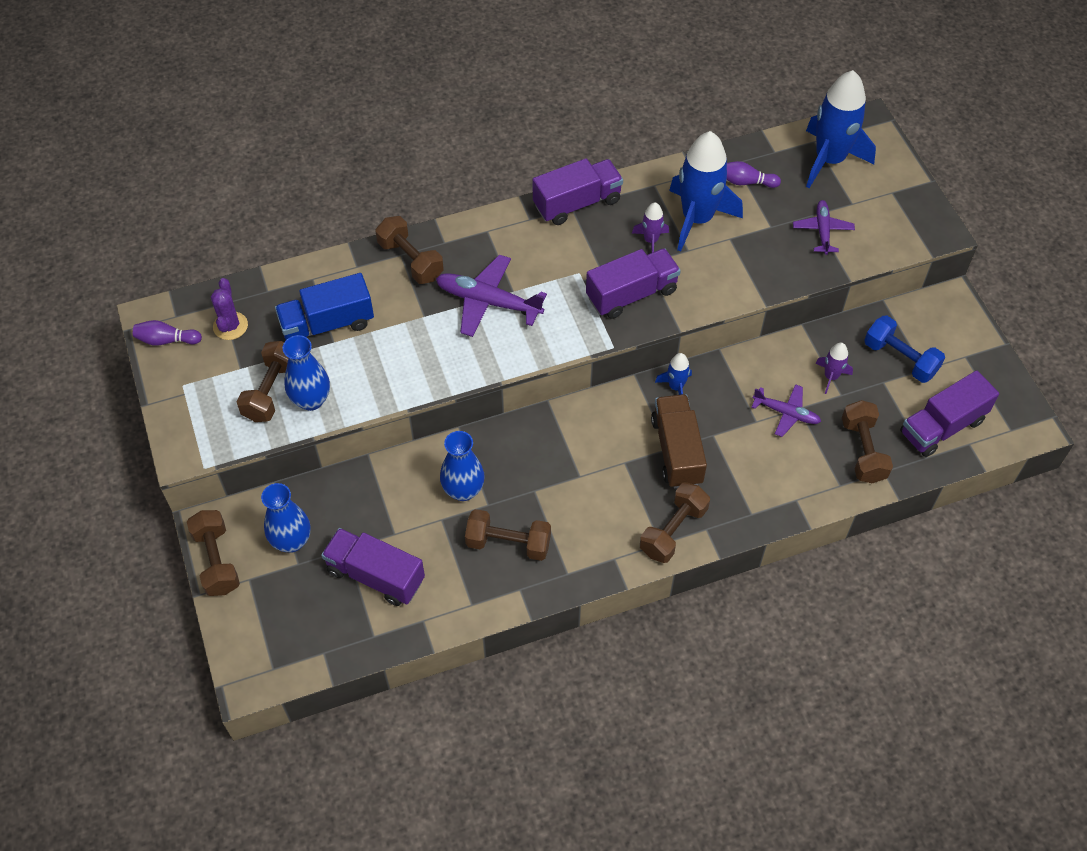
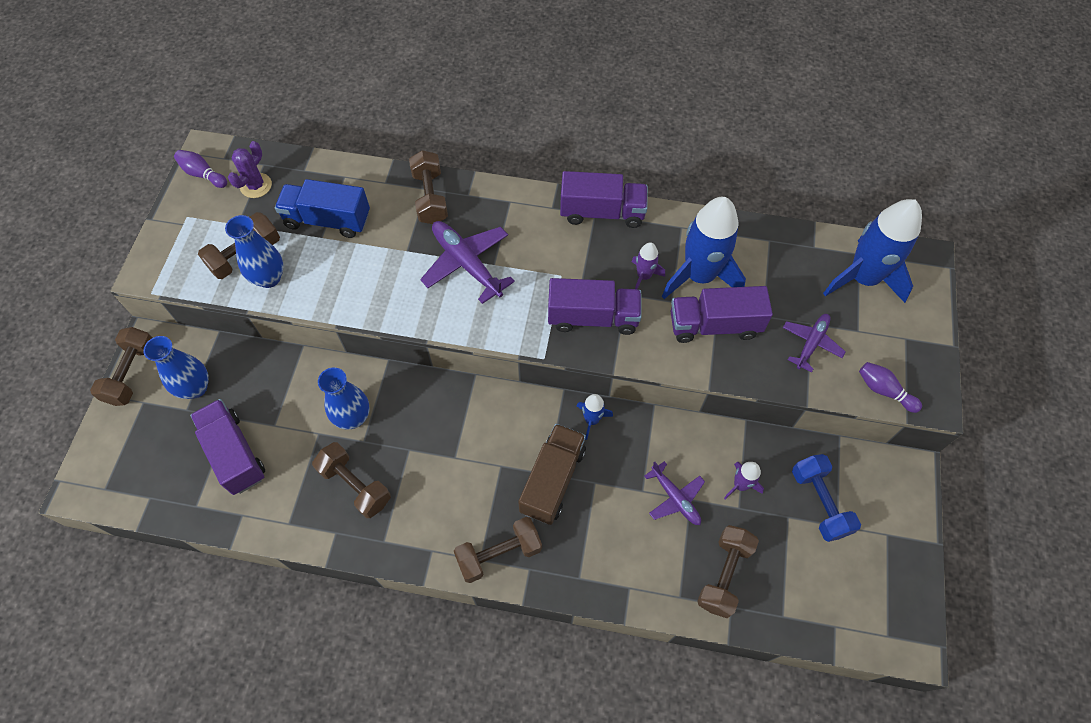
camera: 30 degrees right, 5 degrees up
(746, 182) = (768, 263): purple bowling pin -> purple bowling pin (884, 390)
(942, 427) = (818, 594): purple truck -> purple truck (714, 325)

